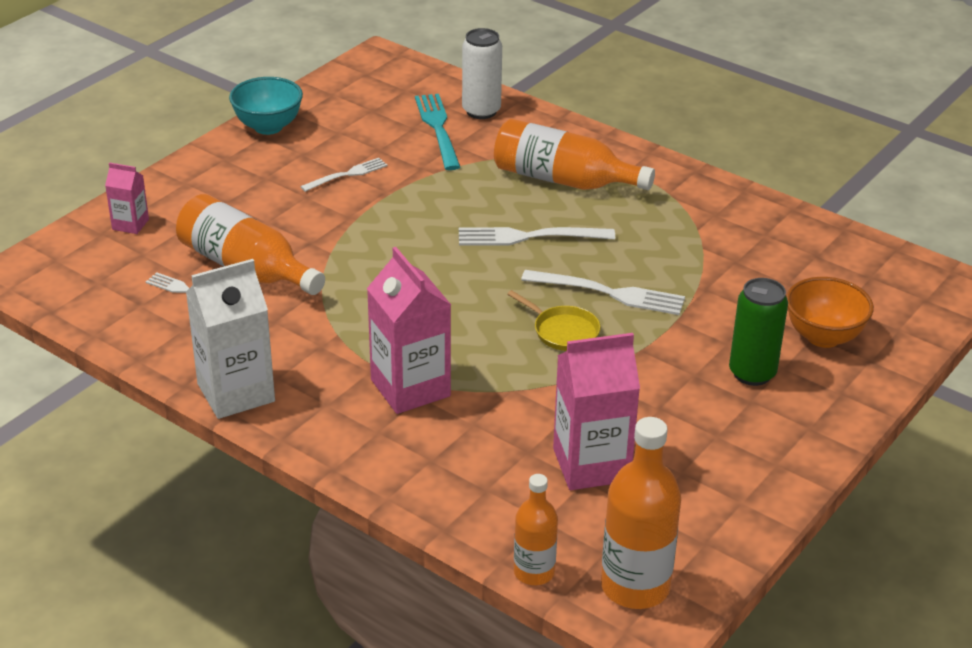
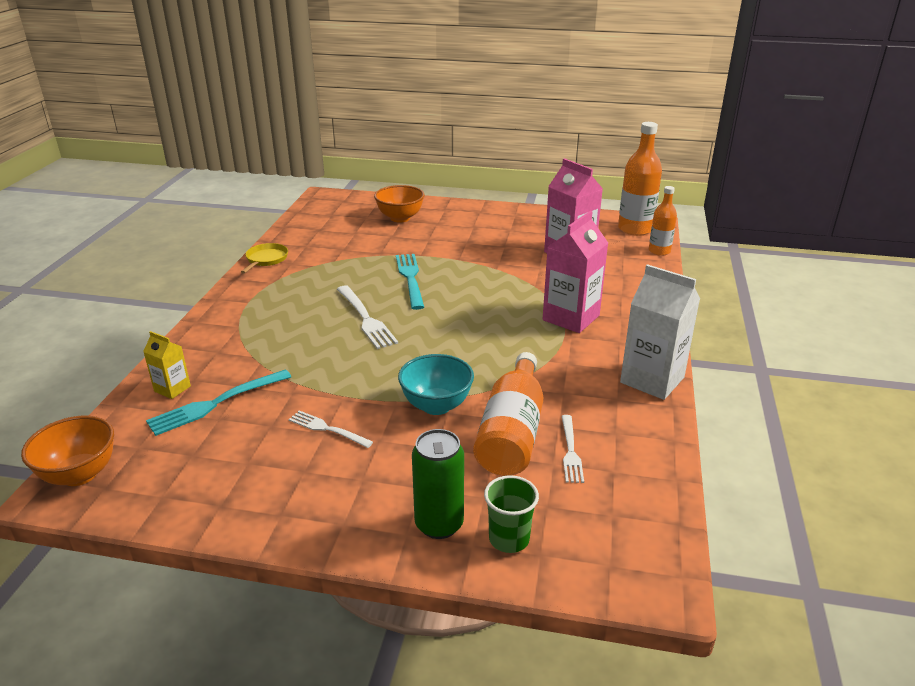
camera: 115 degrees left, 5 degrees down
(130, 224) = (509, 539): pink carton -> green cup
(268, 127) = (257, 518): turquoise bowl -> turquoise bowl (436, 405)
(392, 65) = (79, 474): none -> orange bowl
(481, 111) = (172, 389): white can -> yellow carton
(563, 180) = (276, 323): orange bottle -> none
(563, 331) = (464, 284): yellow pan -> yellow pan (266, 259)
(609, 293) = (410, 278): white fork -> turquoise fork
(752, 373) = (450, 229): green can -> green can (439, 524)

